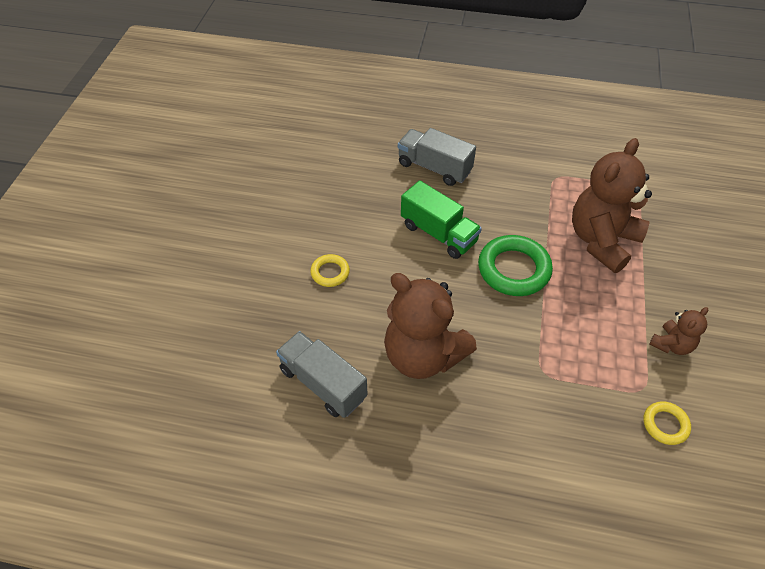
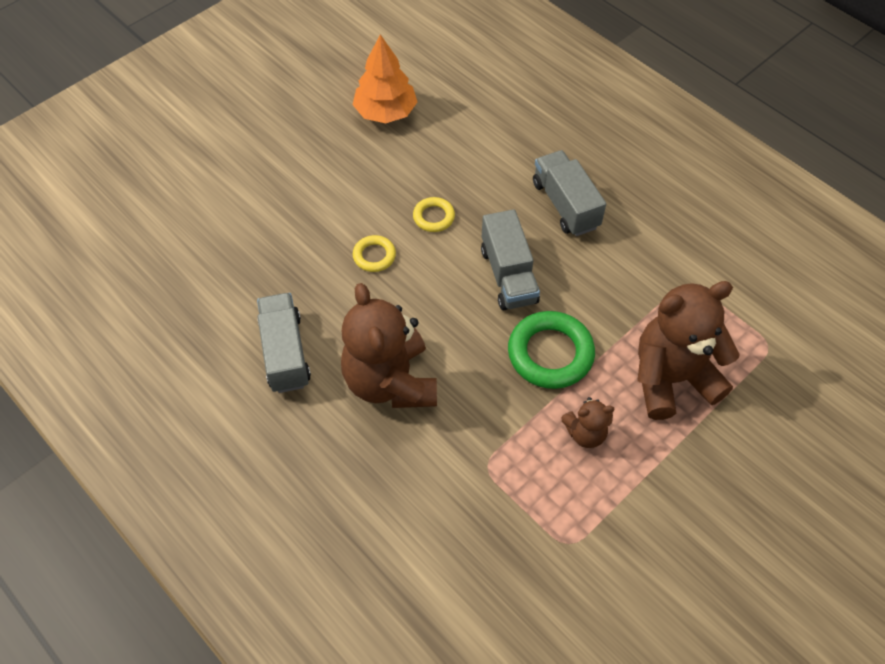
camera: 35 degrees right, 5 degrees up
(249, 168) = (385, 112): none -> orange tree
(438, 233) = (508, 275): green truck -> grey truck
(665, 425) = (558, 588): yellow ring -> yellow ring (433, 217)
(671, 344) = (641, 523): brown teddy bear -> brown teddy bear (585, 433)

